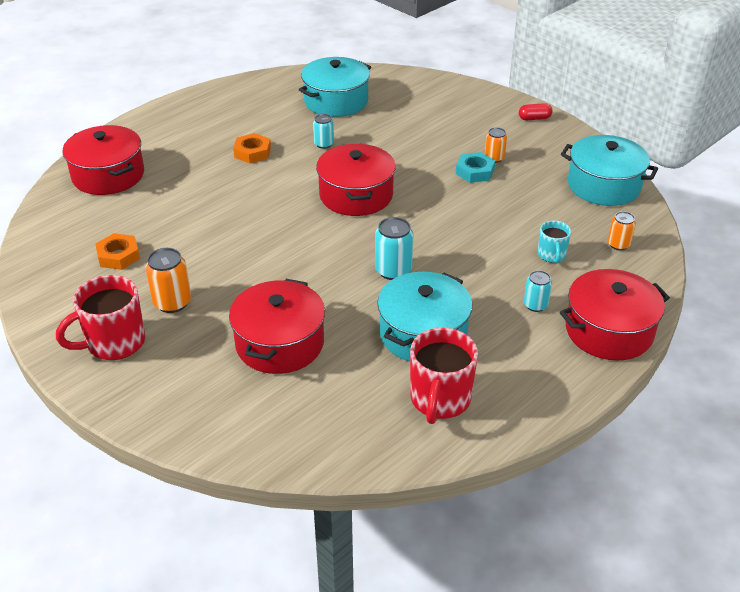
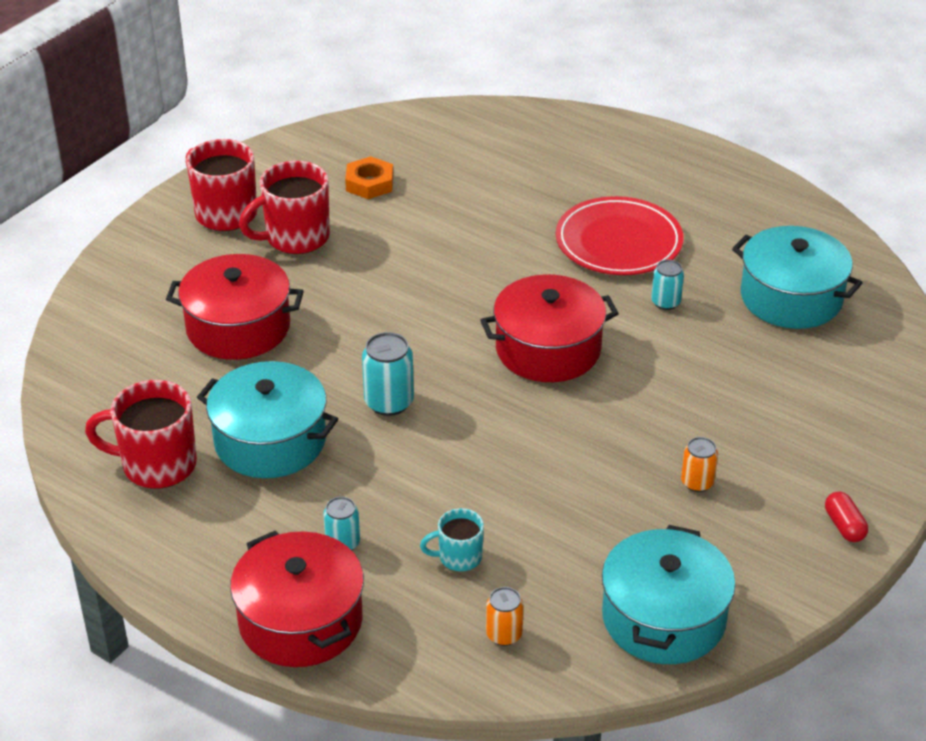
camera: 80 degrees right, 0 degrees up
(108, 175) = (524, 140): red pot -> none
(172, 302) = (295, 238): orange can -> red mug
(252, 152) = (618, 242): orange nut -> red plate
(474, 171) = (650, 463): turquoise nut -> none

